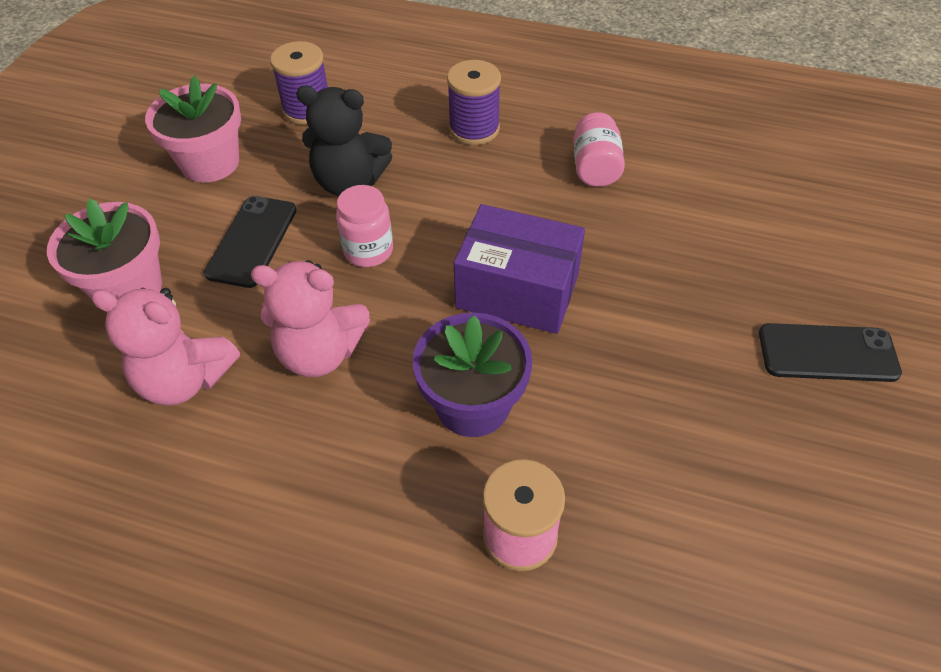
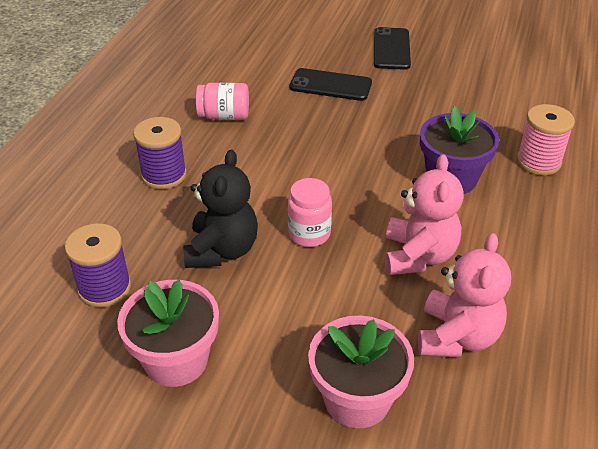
camera: 90 degrees left, 10 degrees down
(252, 241) = (296, 311): black phone -> black phone (330, 85)
(517, 290) = (350, 157): purple box -> none

